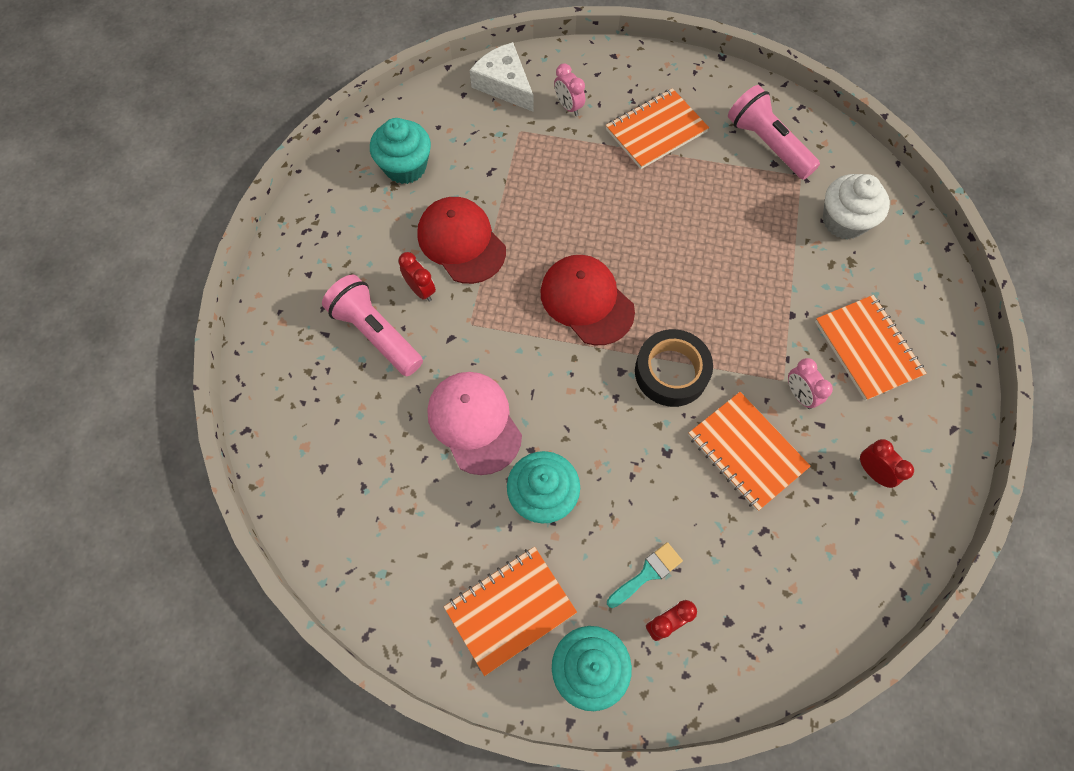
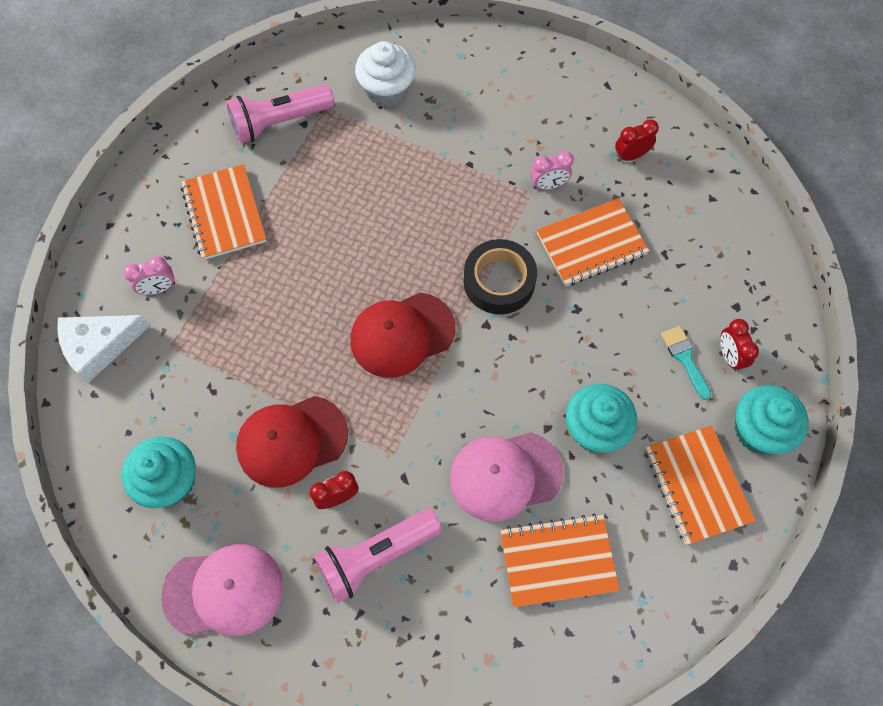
camera: 75 degrees left, 0 degrees up
(325, 230) = (224, 591): none -> pink cap
(867, 348) = (519, 119): orange notebook -> orange notebook (558, 561)

